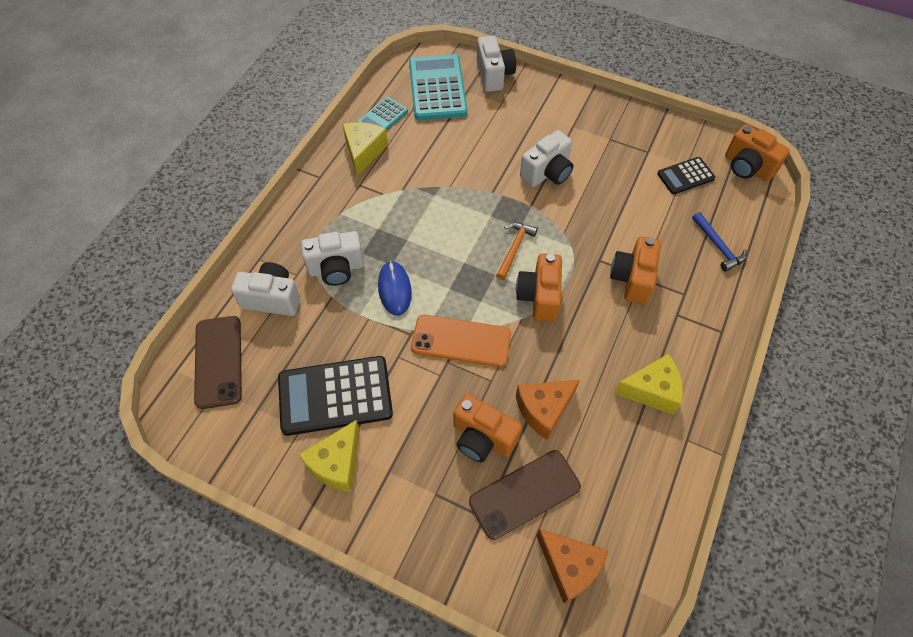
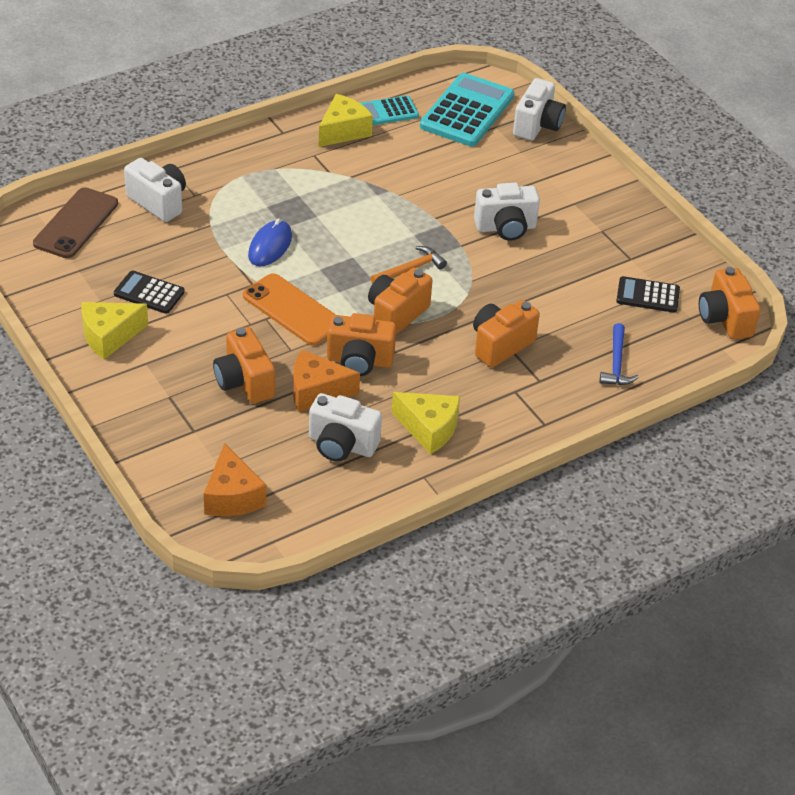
camera: 30 degrees right, 15 degrees down
(335, 396) = (149, 293): black calculator -> black calculator, size x0.55
(336, 268) = (233, 207): white camera -> white camera (341, 445)
(524, 494) = (242, 434): brown phone -> none
(550, 358) = (359, 361): none -> orange camera

